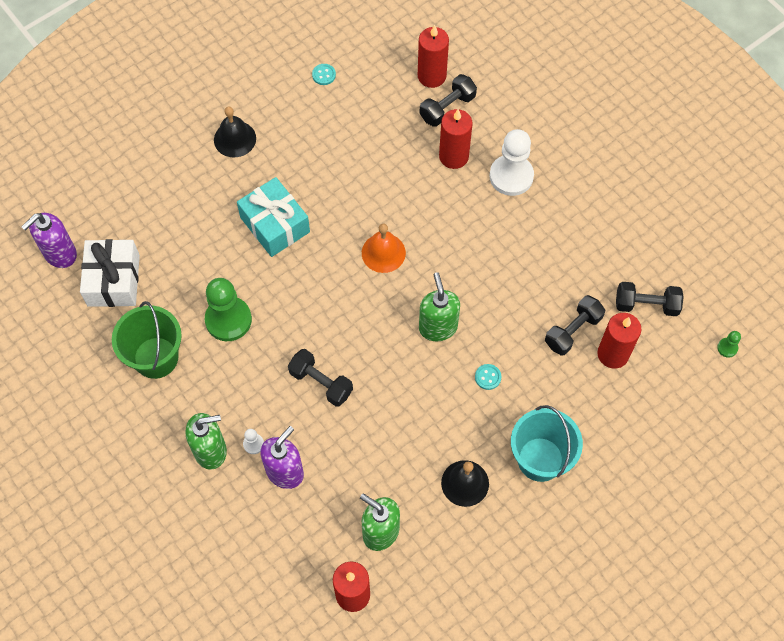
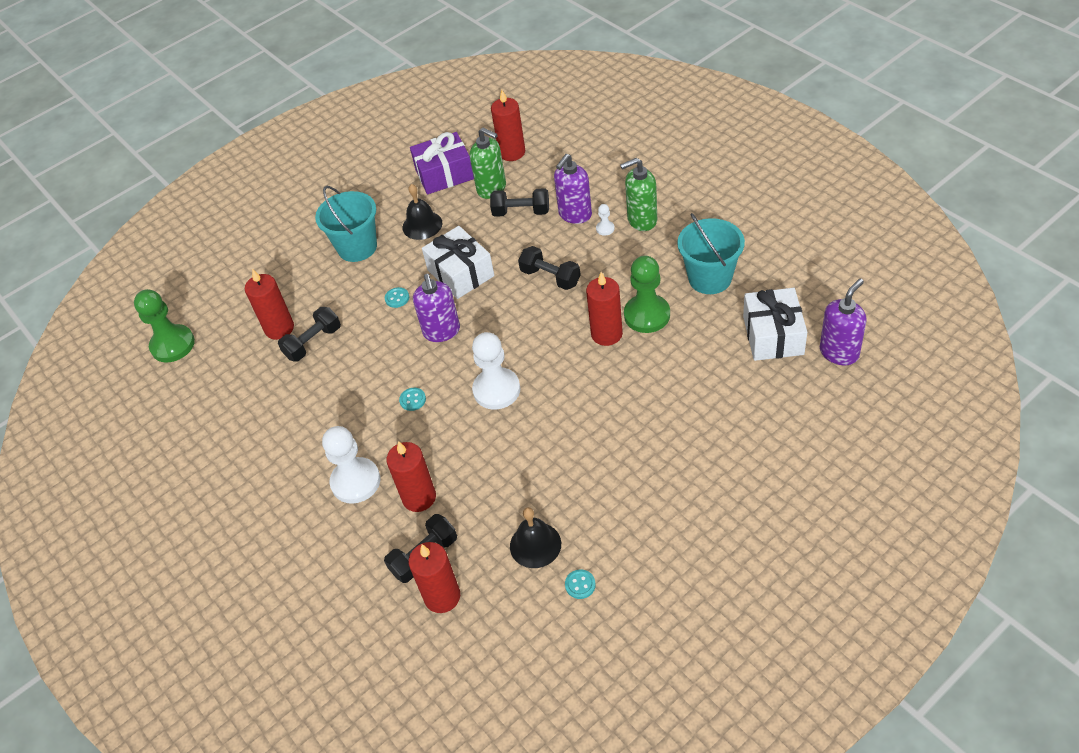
camera: 175 degrees left, 15 degrees down
(156, 357) = (710, 278): green bucket -> turquoise bucket
(235, 139) = (678, 492): black bell -> black bell (535, 545)
(271, 302) = (606, 334): none -> red candle
(275, 225) = (615, 404): turquoise gift -> none
(383, 253) = (496, 390): orange bell -> white pawn
(418, 403) = (461, 273): none -> white gift
(438, 327) = (442, 331): green soap dispenser -> purple soap dispenser
(440, 568) = (444, 174): none -> purple gift
(464, 252) = (412, 400): none -> turquoise button
(646, 305) = (238, 372): black dumbbell -> black dumbbell (521, 212)
(727, 348) = (173, 345): green pawn -> green pawn, size x2.31

